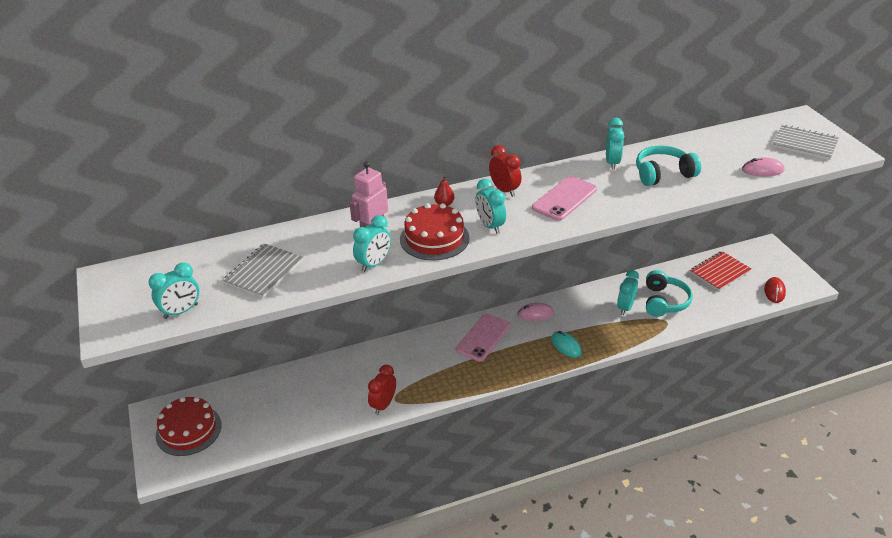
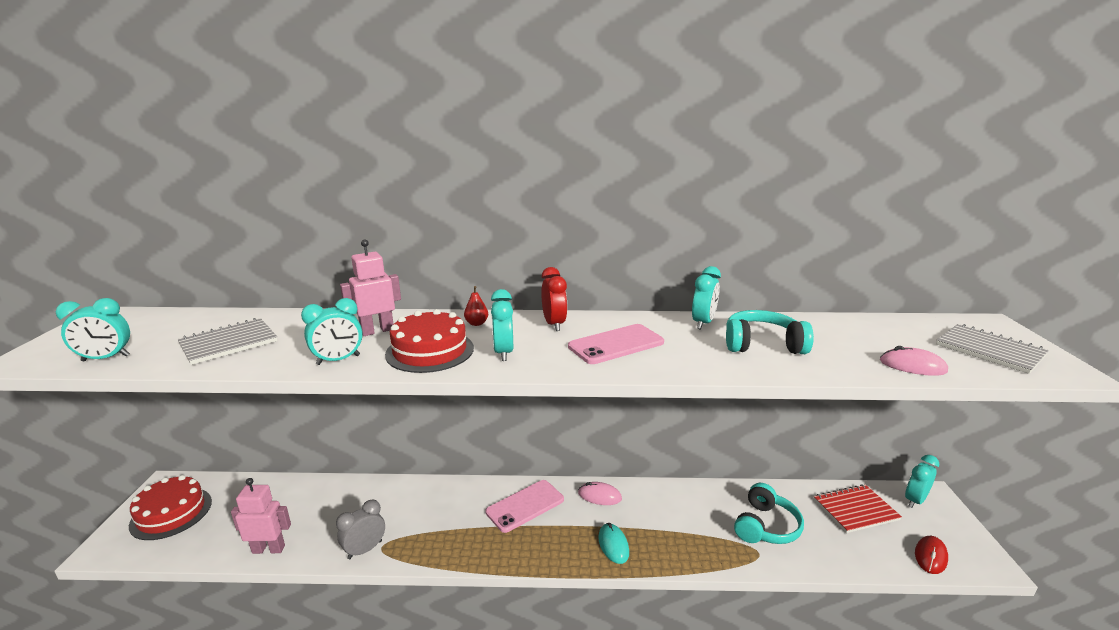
camera: 20 degrees right, 15 degrees down
(305, 428) = (268, 549): none -> pink robot
(383, 405) = (365, 550): red clock -> grey clock
(625, 307) = (711, 519): turquoise clock -> turquoise clock (915, 500)

